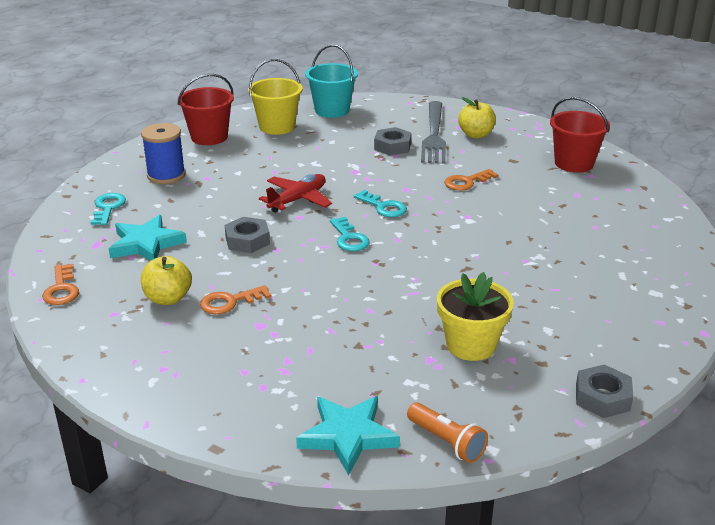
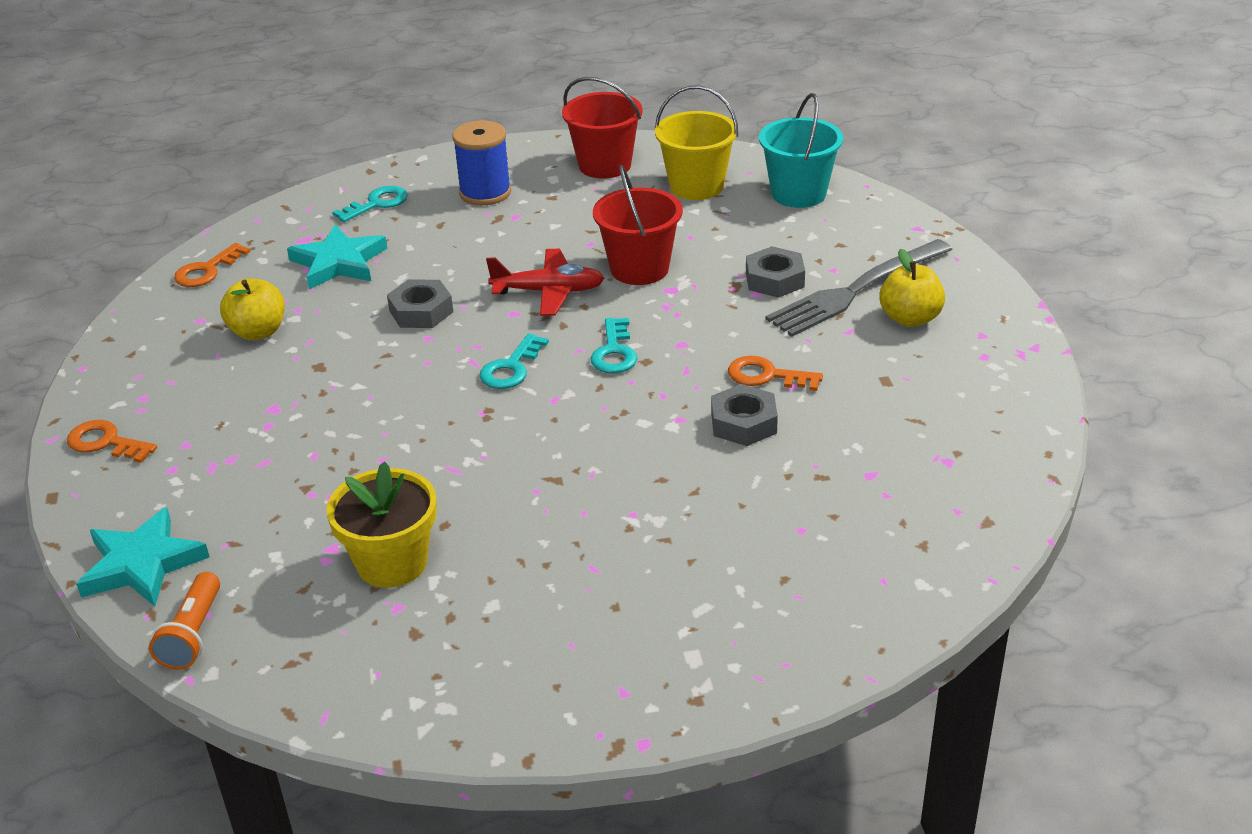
camera: 50 degrees right, 5 degrees up
(230, 302) = (293, 368): orange key -> orange key (106, 442)
(574, 163) = (959, 431): red bucket -> red bucket (639, 269)
(602, 397) = (392, 713): grey nut -> grey nut (743, 423)

